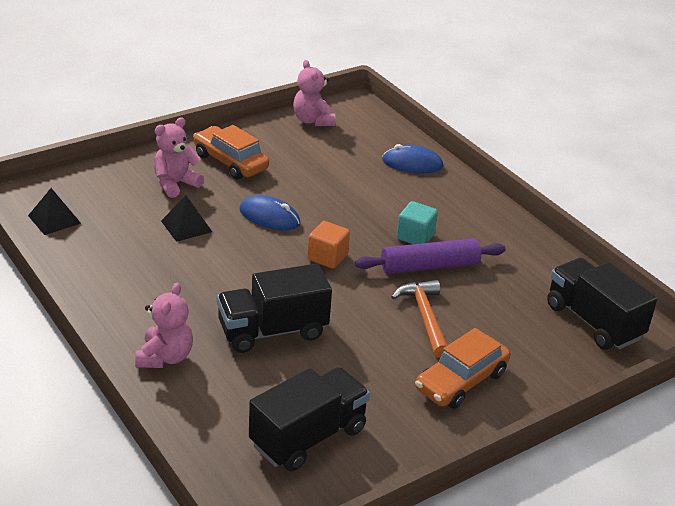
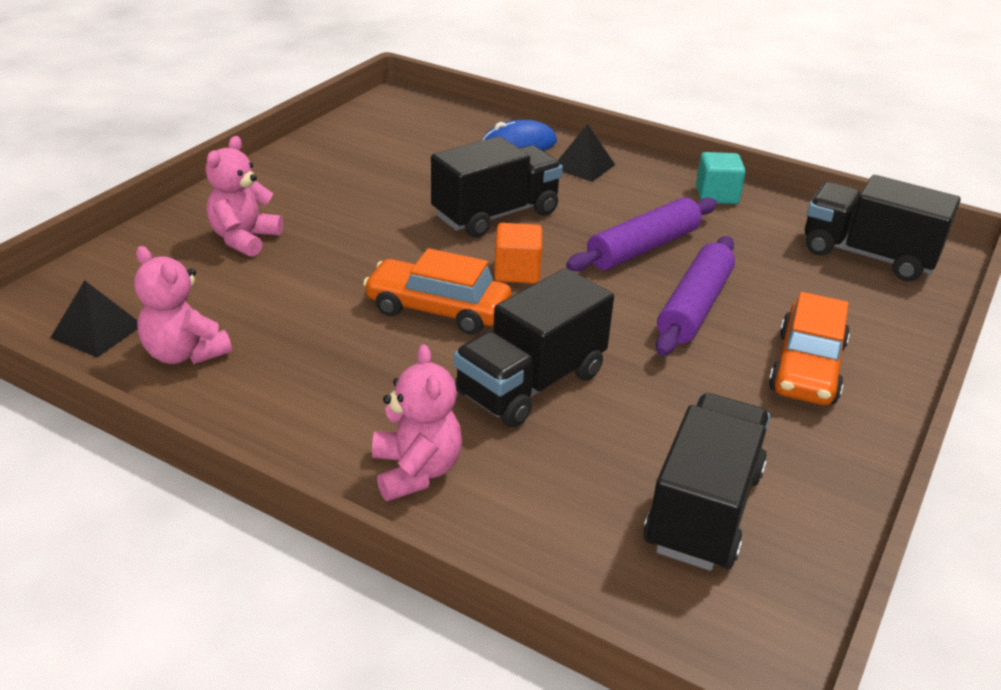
camera: 25 degrees left, 0 degrees up
(186, 226) = (302, 286): black pyramid -> black pyramid (583, 166)
(230, 162) = (297, 195): orange car -> orange car (438, 309)
(269, 217) = (403, 245): blue mouse -> none
(313, 120) = (362, 127): pink teddy bear -> pink teddy bear (184, 353)
(348, 213) = (496, 215): none -> black truck
(415, 236) = (596, 220): turquoise cube -> turquoise cube (716, 195)
(425, 317) = (694, 307): orange hammer -> purple rolling pin

